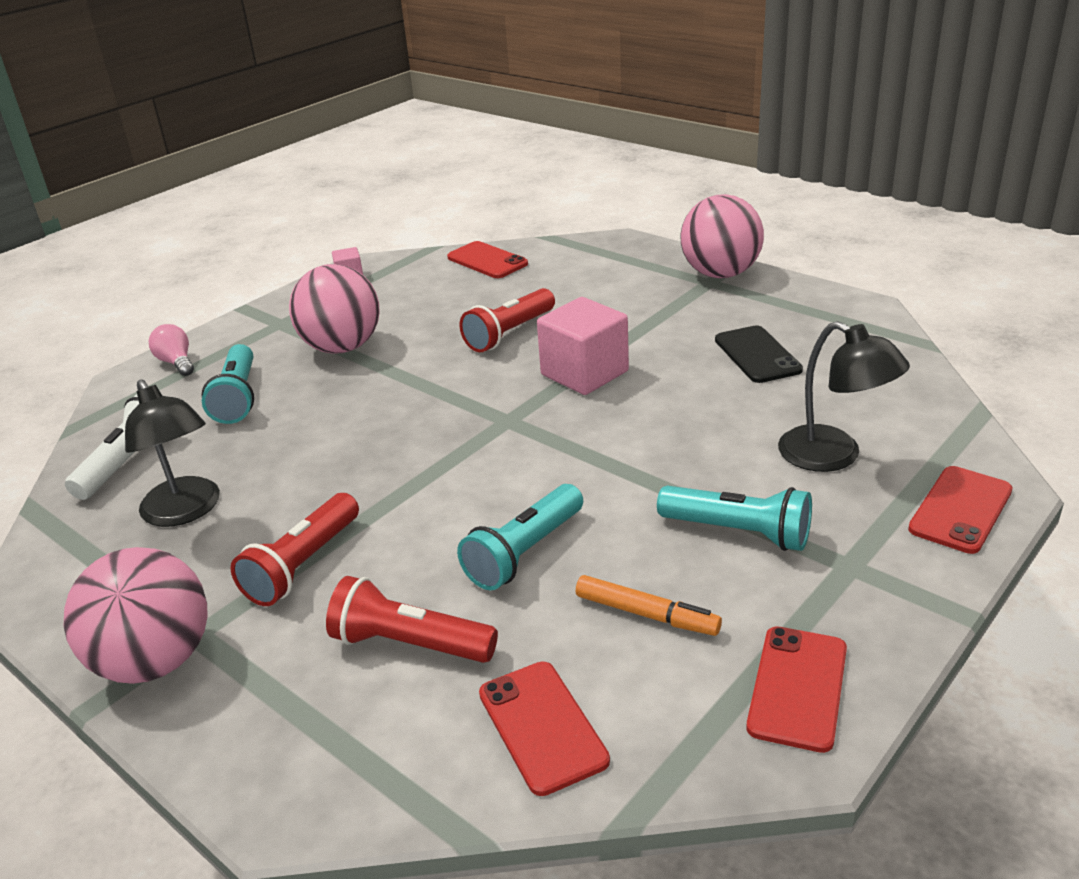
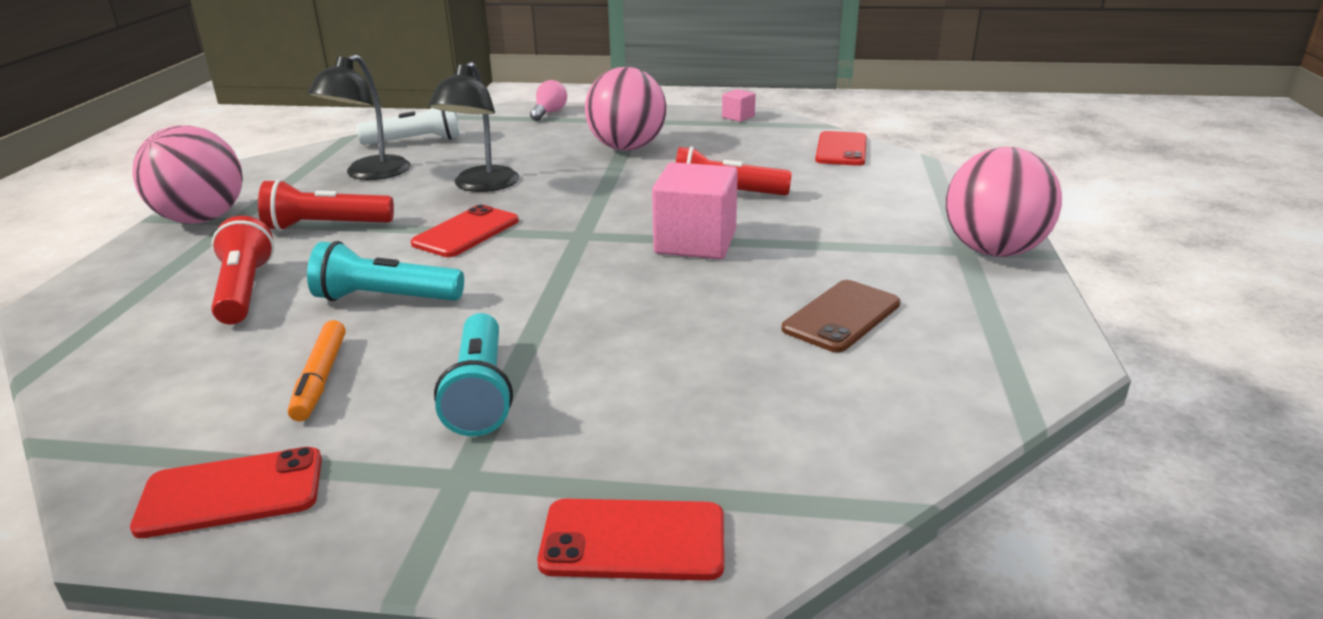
camera: 55 degrees right, 5 degrees down
(237, 398) = (522, 142): turquoise flashlight -> none
(542, 726) = (153, 373): red phone -> red phone (466, 232)
(757, 355) = (841, 316): black phone -> brown phone
(834, 456) = (674, 416): black lamp -> black lamp (481, 186)

